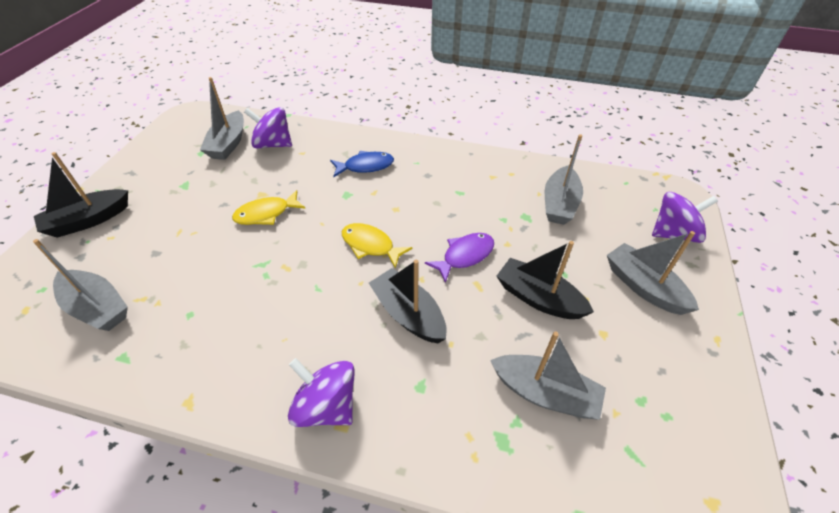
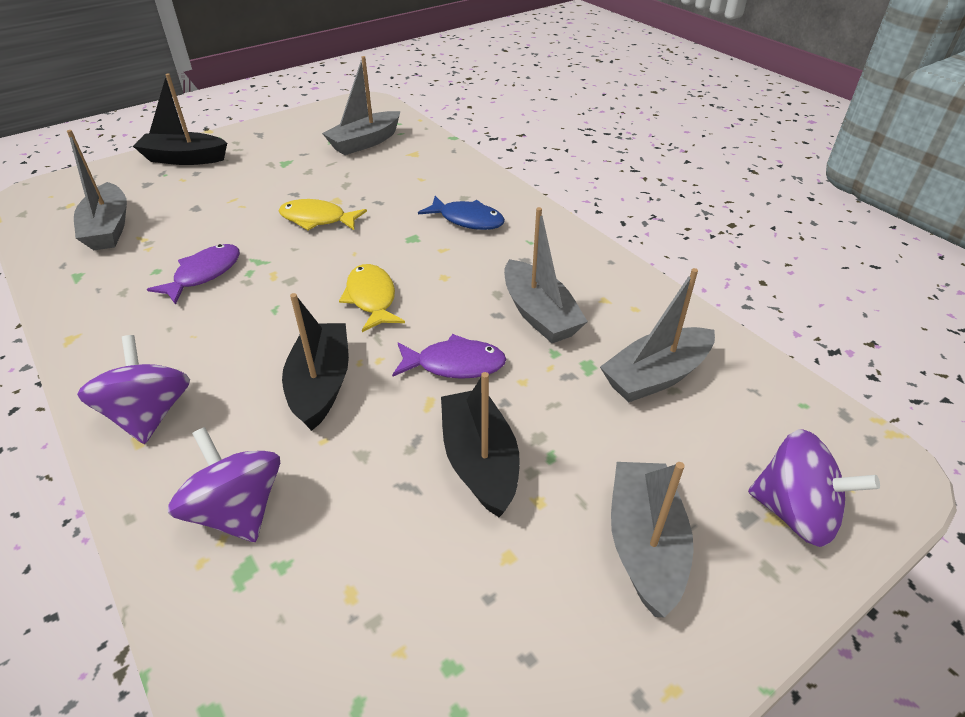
camera: 40 degrees right, 5 degrees down
(233, 295) = (204, 274): none -> purple fish
(273, 144) = (404, 159): purple spinning top -> purple spinning top (238, 510)
(545, 393) = (349, 563): grey boat -> grey boat (539, 314)

